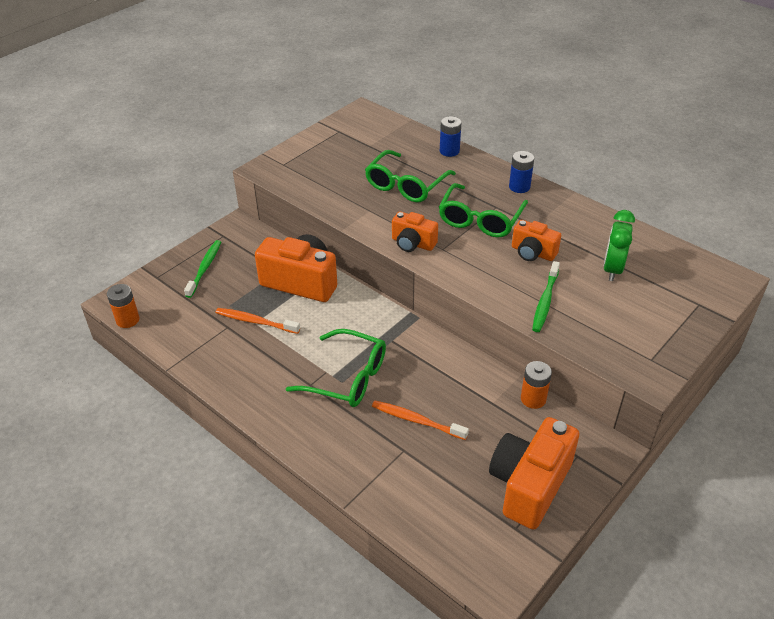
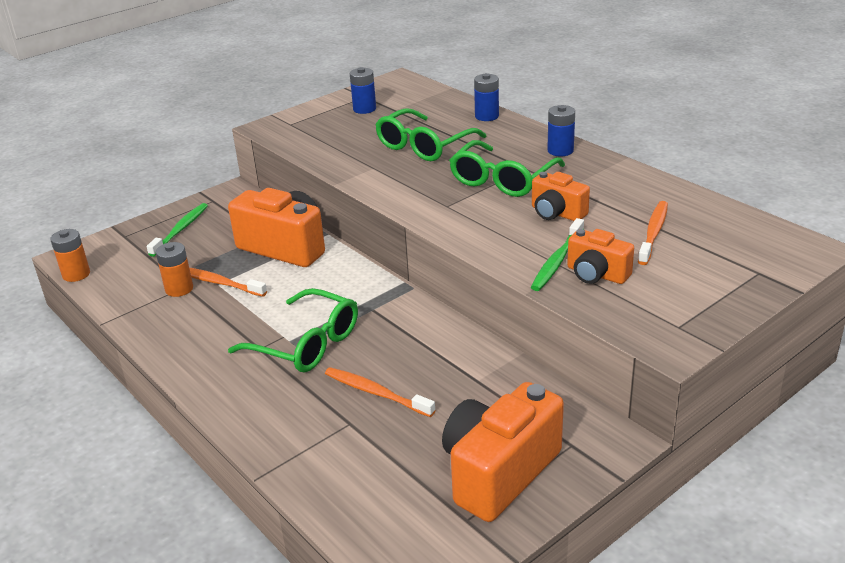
camera: 10 degrees right, 10 degrees down
(343, 145) = (364, 109): none -> blue battery
(412, 243) = (412, 199): orange camera -> orange camera (596, 274)
(533, 399) = (530, 379): orange battery -> orange battery (179, 289)
(612, 269) = (653, 233): green clock -> orange toothbrush

